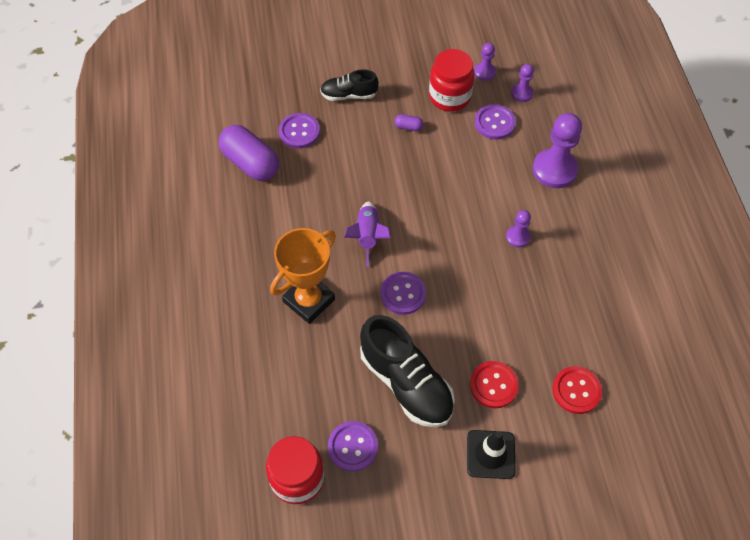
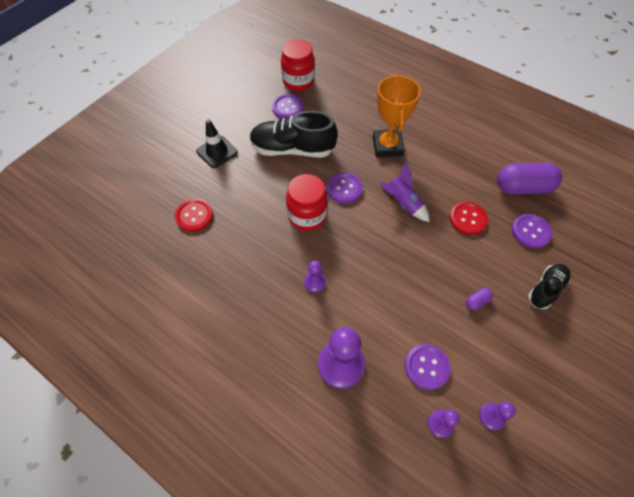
camera: 135 degrees right, 0 degrees up
(449, 97) = (484, 359): red jar -> red jar (307, 215)
(493, 385) = (245, 183): red button -> red button (467, 219)

